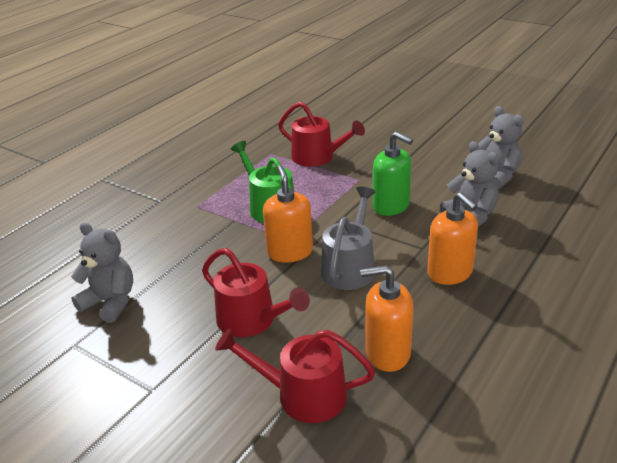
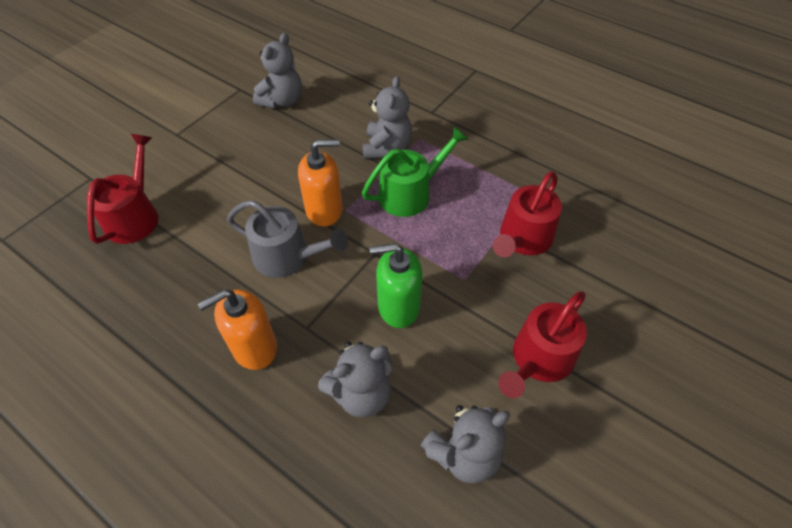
camera: 90 degrees right, 20 degrees up
(207, 223) = (387, 147): none -> grey teddy bear
(251, 320) = (232, 184): red watering can -> red watering can (539, 359)
(387, 353) = (157, 276): orange soap dispenser -> none
(391, 206) = (398, 306): green soap dispenser -> green soap dispenser turned 45 degrees clockwise

